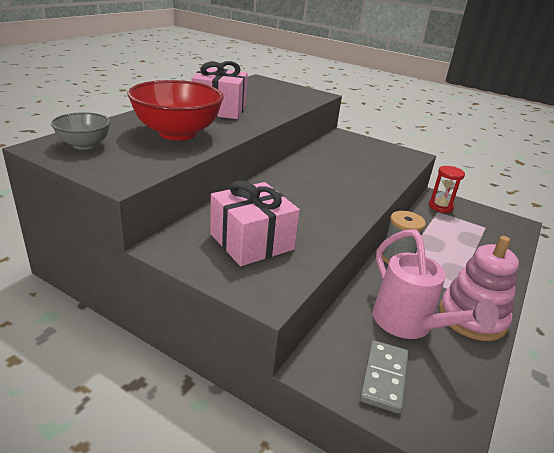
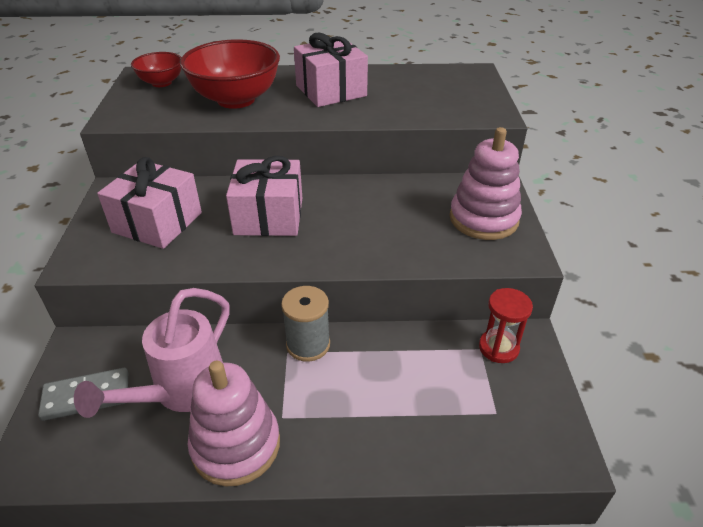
camera: 60 degrees right, 10 degrees up
(84, 145) = (161, 83): grey bowl -> red bowl
(298, 199) = (269, 216): none -> pink gift
(372, 150) = (483, 219): none -> pink stacking toy

